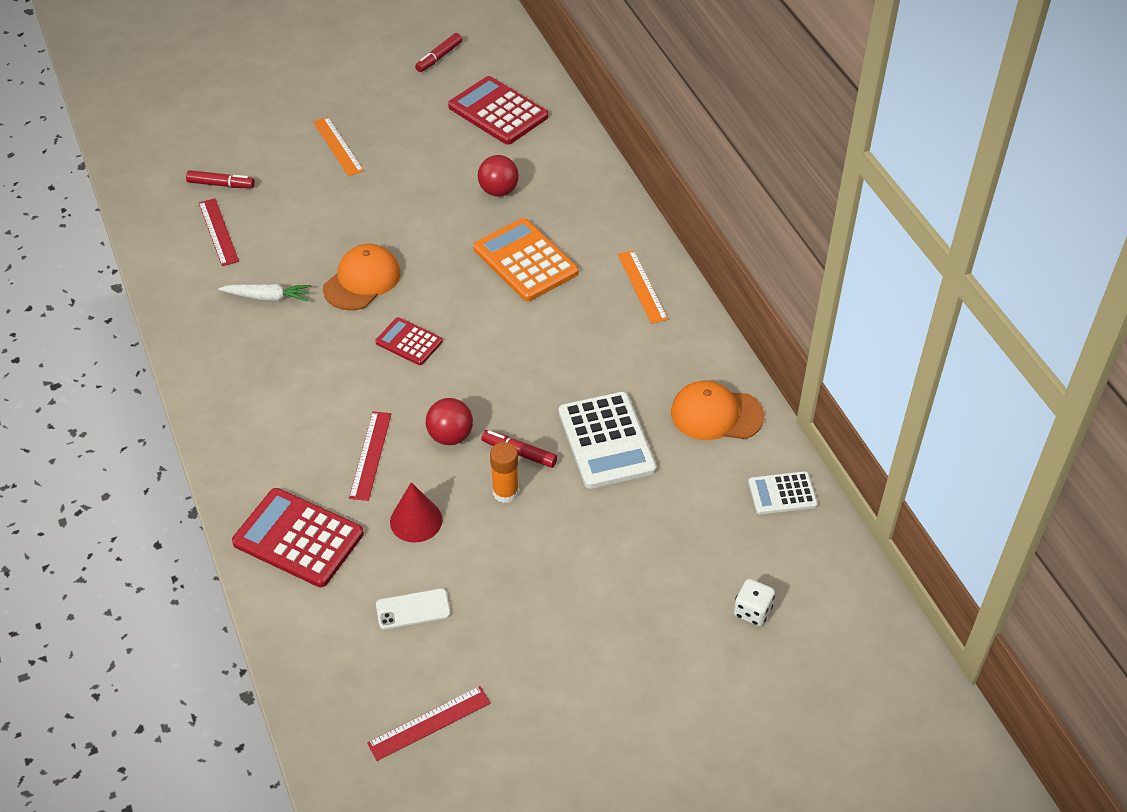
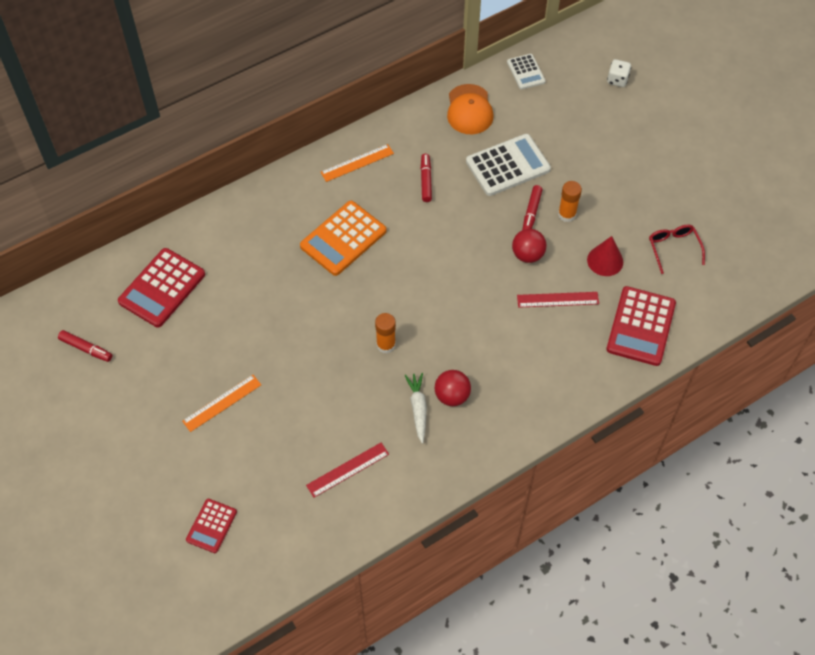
camera: 100 degrees left, 10 degrees up
(221, 184) = (286, 486): red marker -> red marker (426, 180)
(362, 280) = (386, 345): orange cap -> orange glue stick
(409, 342) = (444, 298): red calculator -> red calculator (211, 526)
(413, 609) = (673, 248): white phone -> red glasses
(429, 723) = (748, 224): red ruler -> none
(498, 191) = (265, 270): red ball -> red ball (452, 396)

